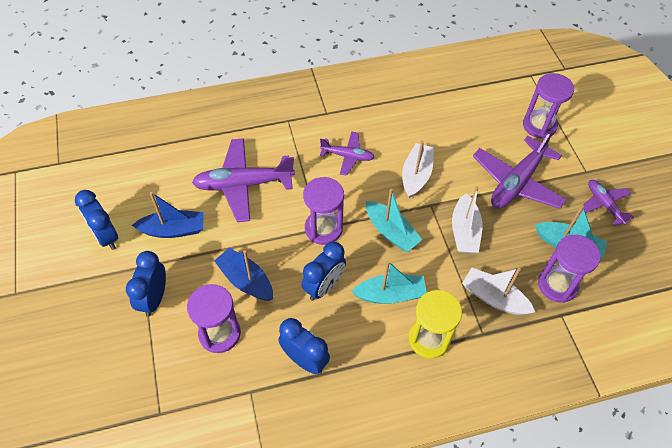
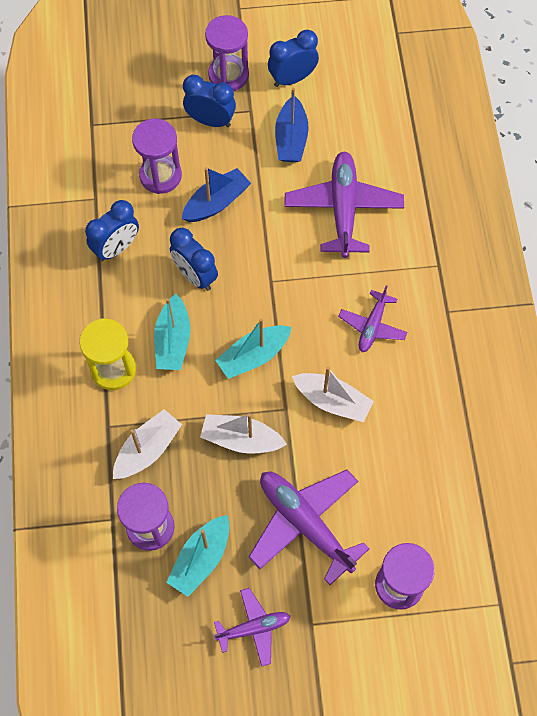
camera: 100 degrees right, 10 degrees up
(323, 229) = (269, 285): purple hourglass -> purple hourglass (228, 75)

